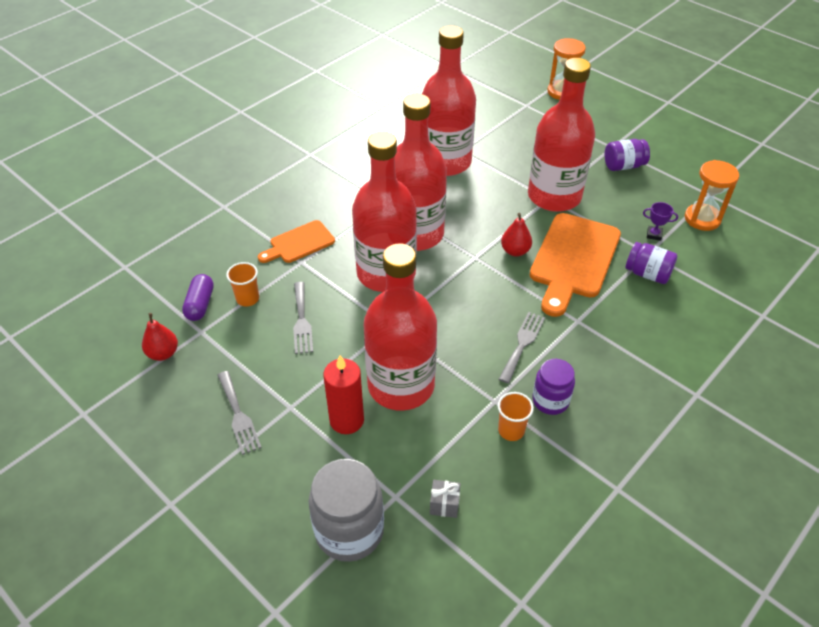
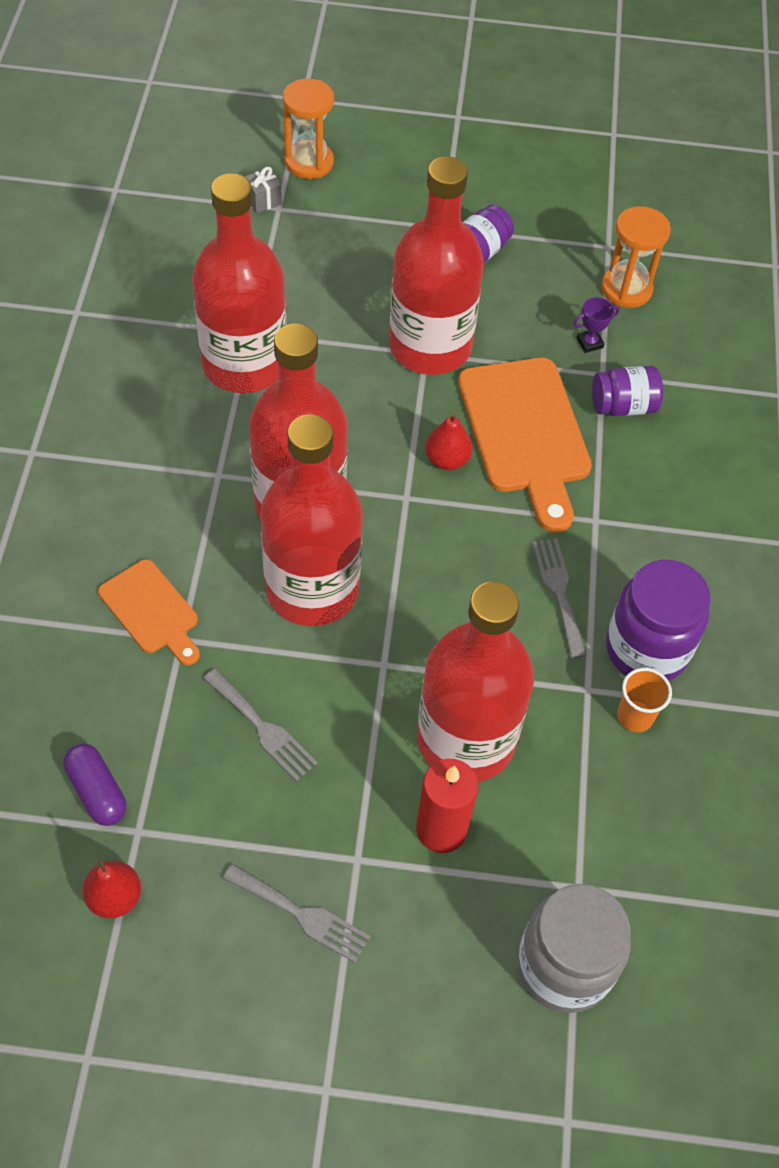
camera: 40 degrees left, 10 degrees up
(247, 299) = (157, 741): orange cup -> none
(299, 243) = (151, 611): orange cutting board -> orange cutting board turned 60 degrees counterclockwise
(444, 505) = (638, 859): grey gift -> grey gift (263, 201)
(550, 401) = (646, 649): purple jar -> purple jar, size x1.64

